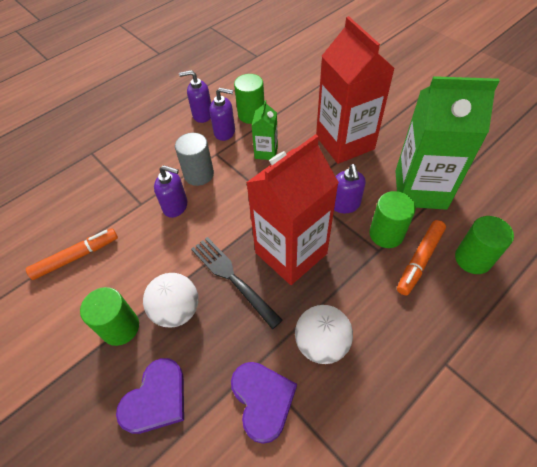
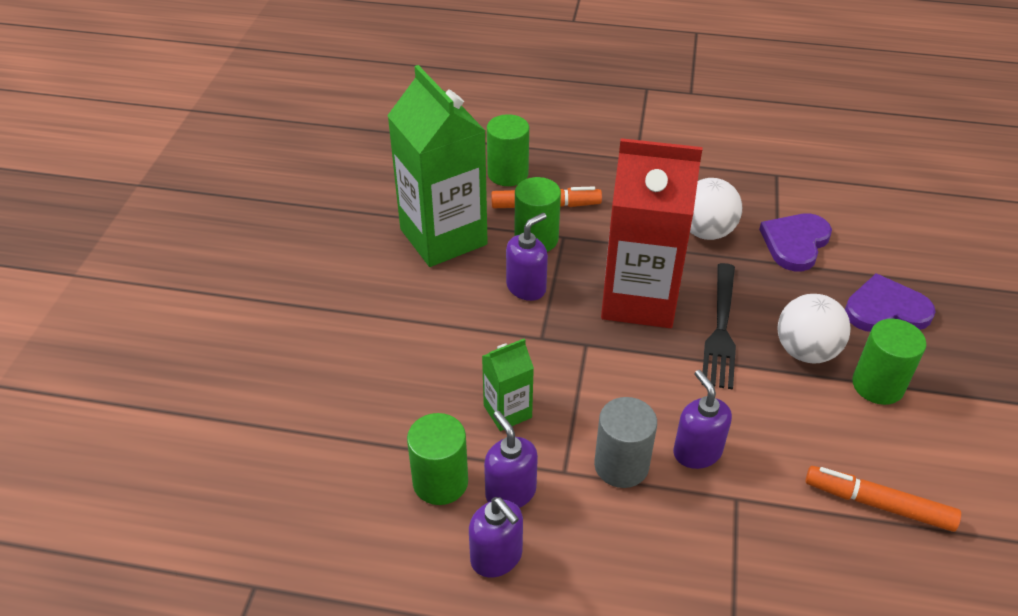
camera: 130 degrees left, 10 degrees down
(345, 143) = (415, 335): red carton -> none

